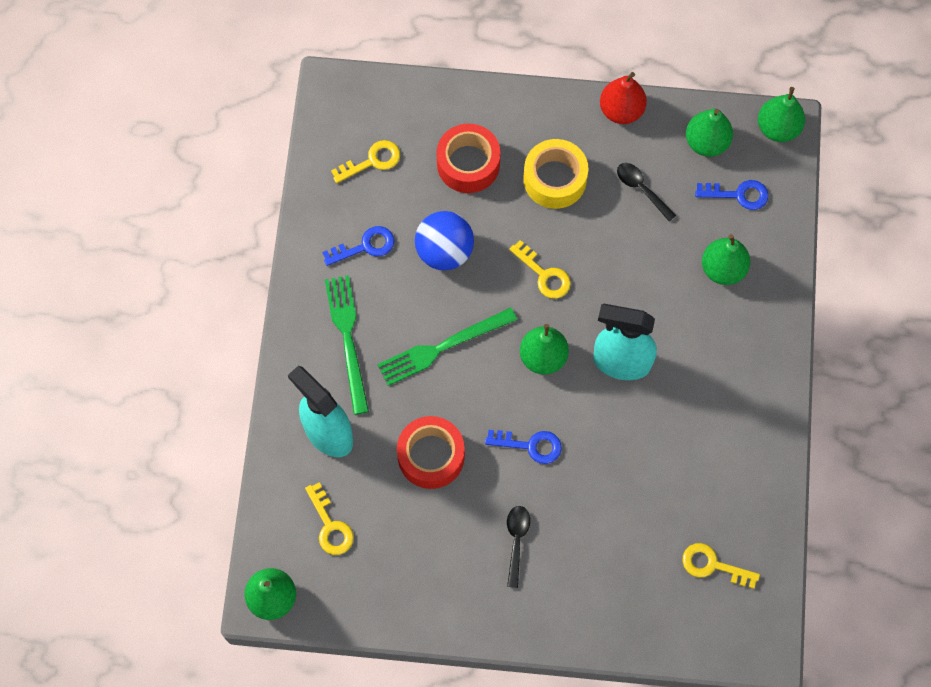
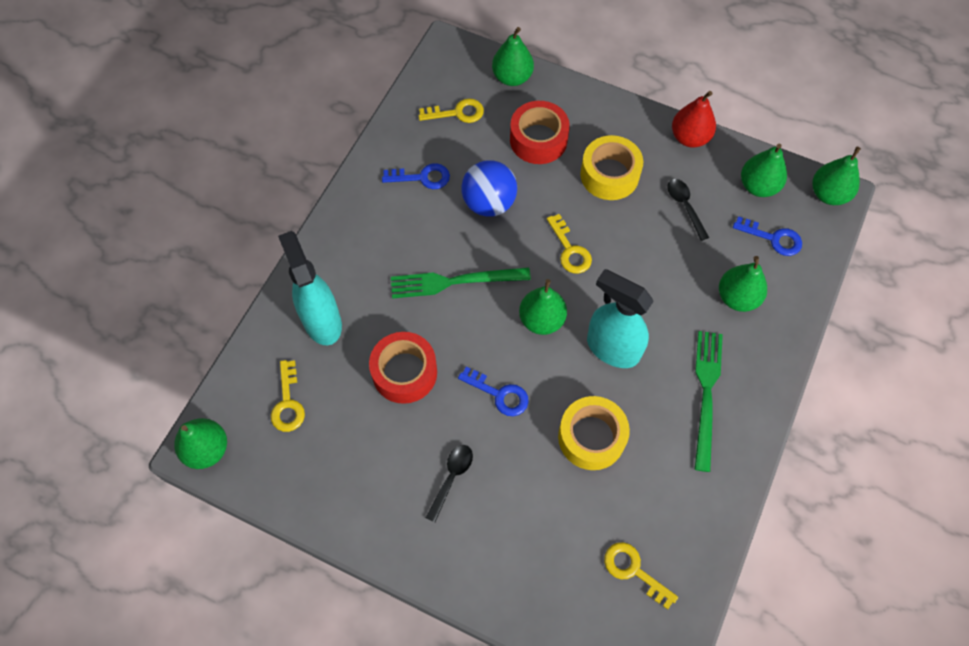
camera: 20 degrees right, 5 degrees down
(348, 339) = (374, 247): green fork -> green fork (706, 394)
(414, 100) = (512, 77): none -> green pear
(632, 456) = (591, 437): none -> yellow tape

